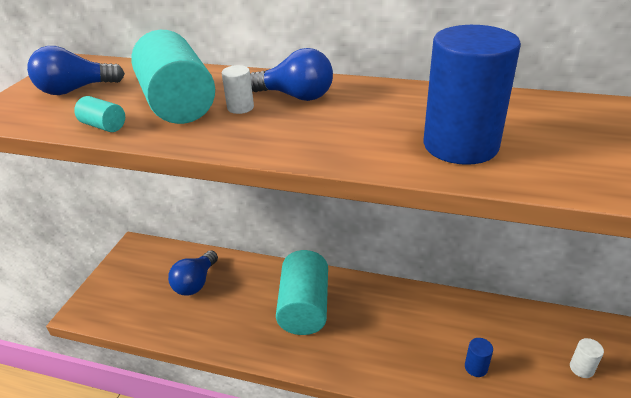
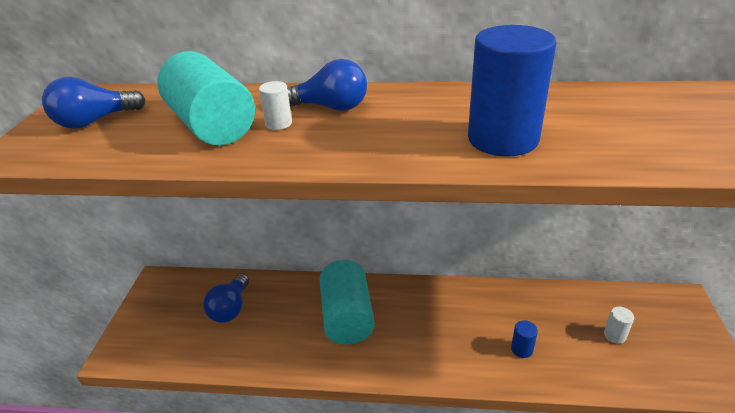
camera: 10 degrees left, 0 degrees up
(104, 126) = (140, 155): turquoise cylinder -> none

